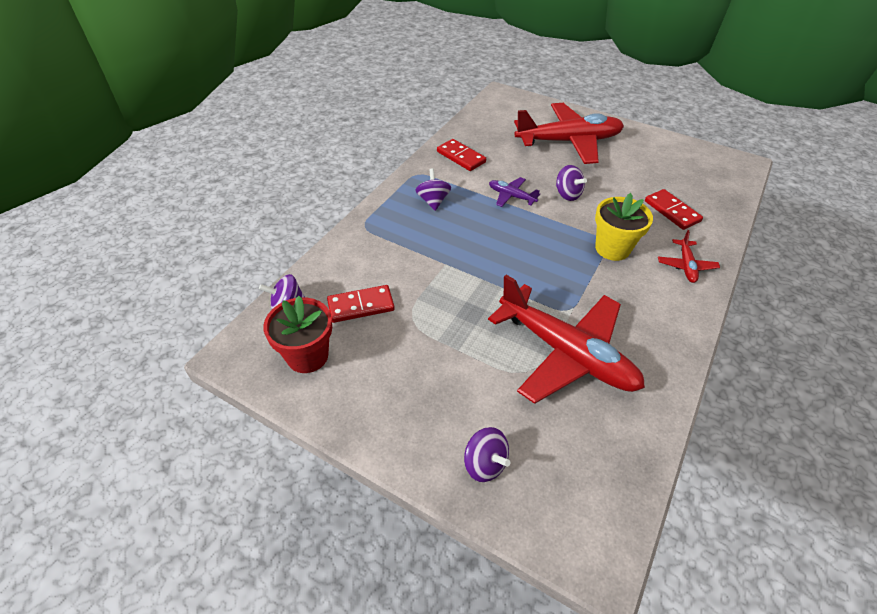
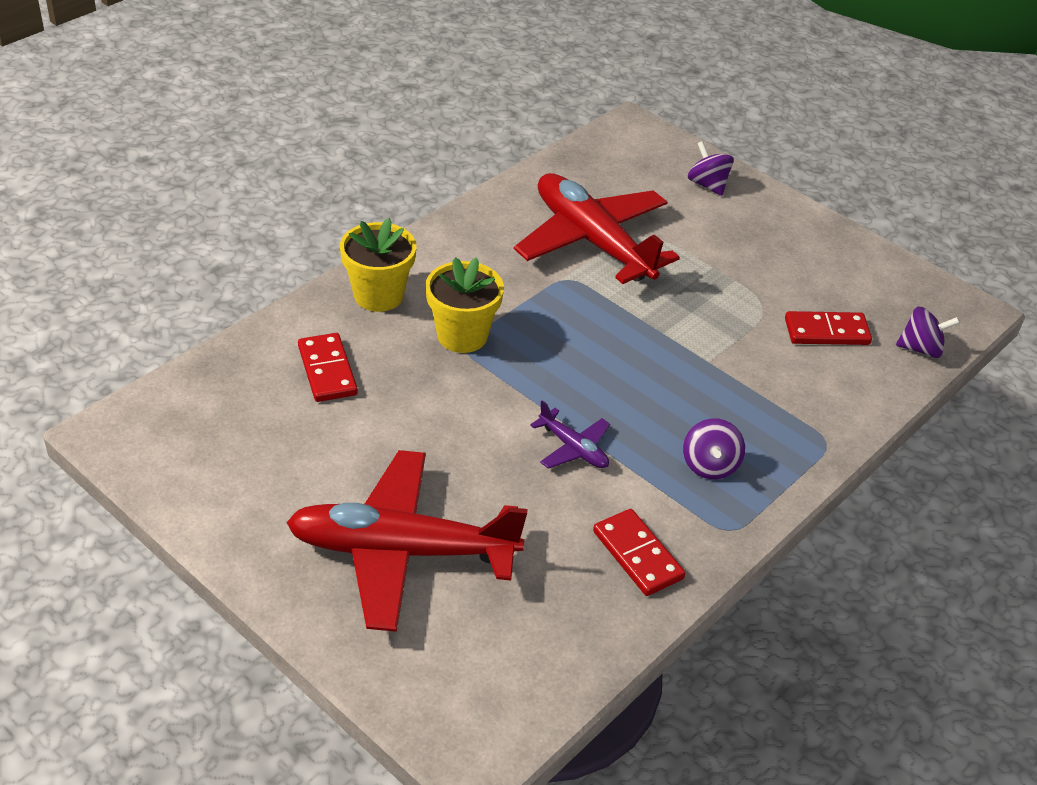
camera: 170 degrees left, 5 degrees down
(307, 356) = (885, 293): red flower pot -> none
(567, 194) = (476, 433): purple spinning top -> none
(686, 266) = (378, 295): red plane -> yellow flower pot

